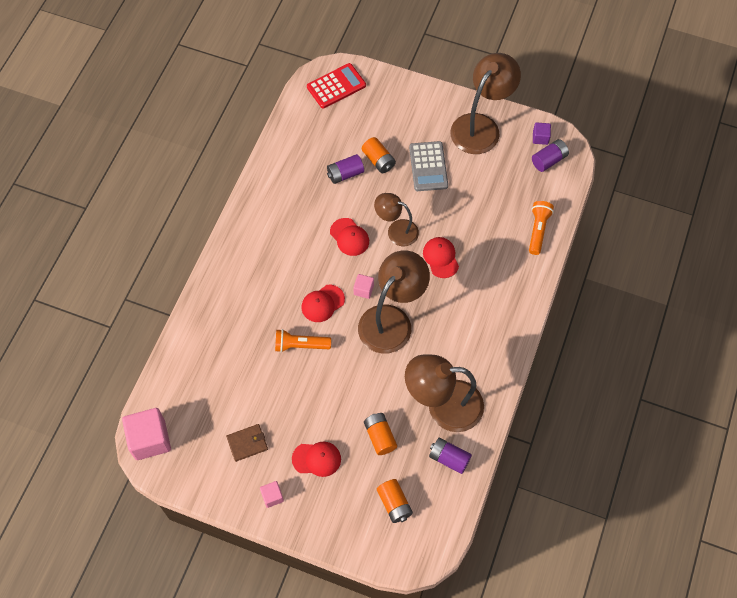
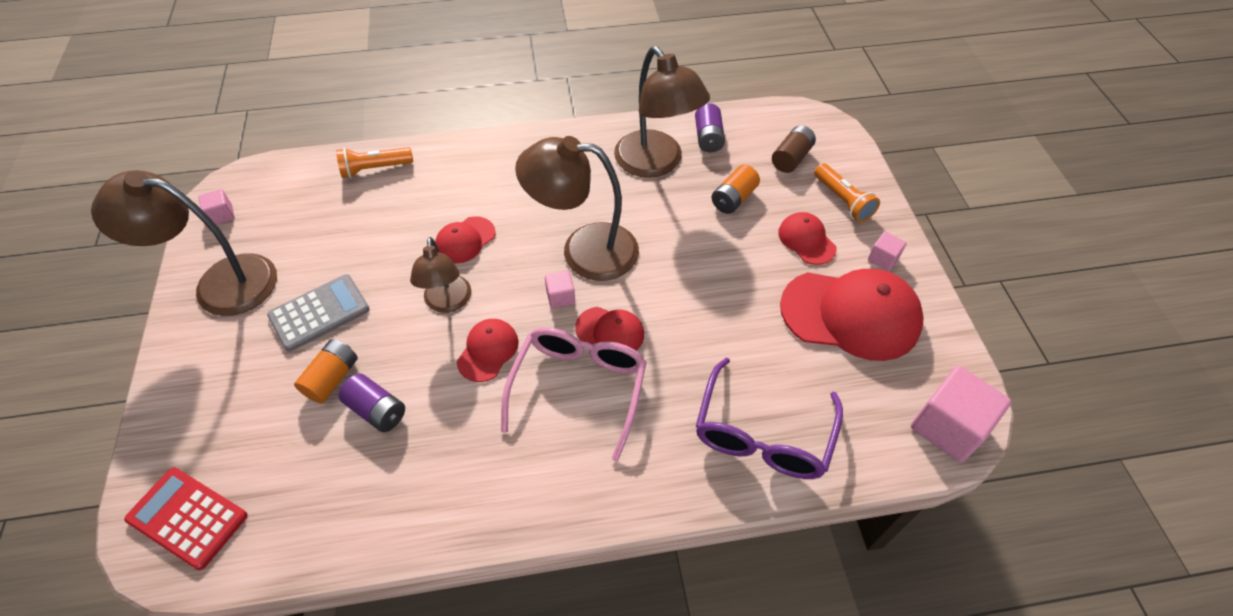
camera: 120 degrees left, 10 degrees down
(211, 342) = (762, 435): none -> purple glasses
(247, 443) = (851, 315): brown wallet -> red cap
(297, 270) = (579, 387): none -> pink glasses
(300, 345) = (685, 326): orange flashlight -> orange flashlight (842, 200)
(394, 504) = (791, 158): orange battery -> brown battery
(540, 138) = (221, 215): purple cube -> pink cube
(549, 160) = (258, 195): purple battery -> none

